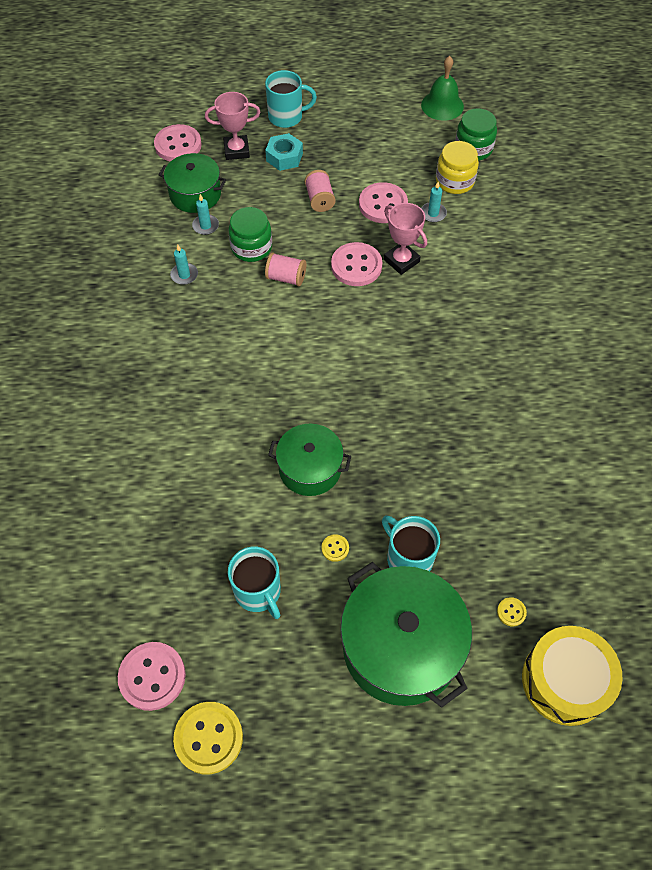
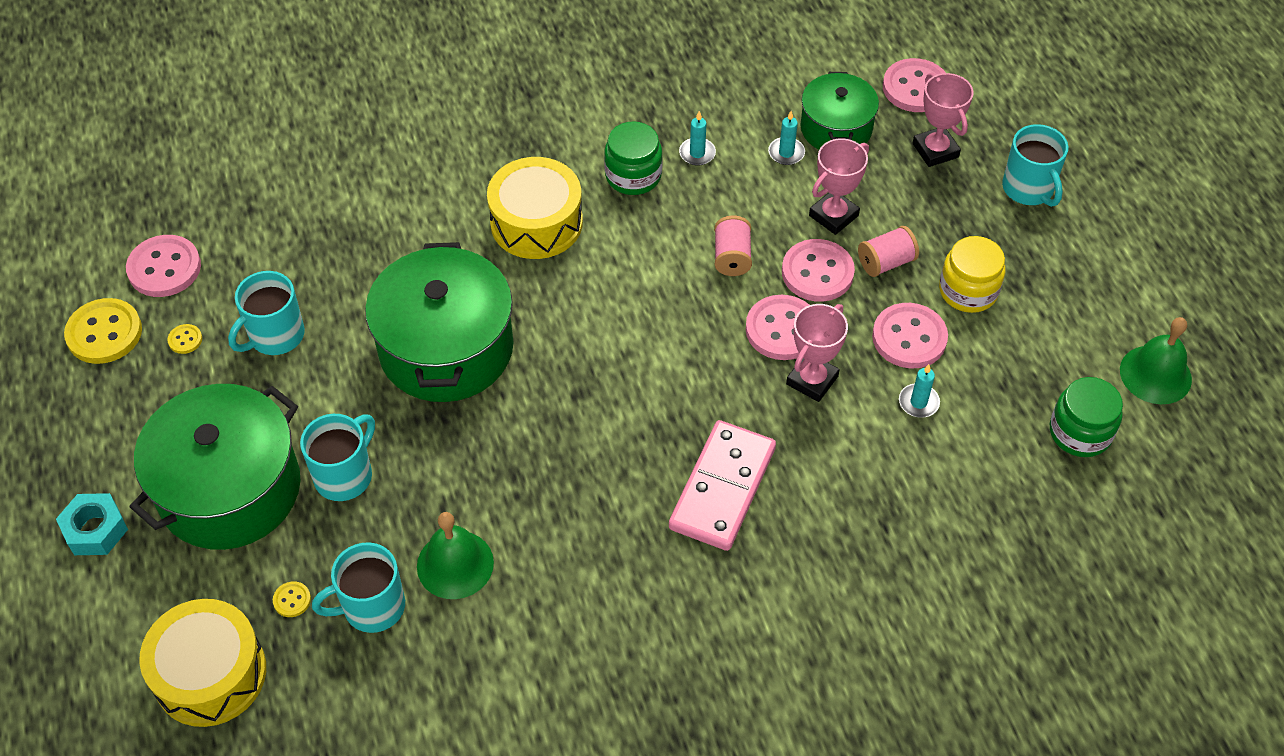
camera: 75 degrees right, 5 degrees down
(210, 386) = (536, 222): none -> yellow drum
(251, 247) = (769, 209): green jar -> green jar (633, 175)
(271, 215) = (833, 215): none -> pink trophy
(284, 157) = (948, 205): turquoise nut -> turquoise nut (95, 530)
(310, 468) = (446, 348): green pot -> green pot, size x1.69
(315, 236) = (817, 272): none -> pink button
(335, 548) = (344, 397): yellow button -> yellow button (185, 340)
(455, 181) = (997, 419): yellow jar -> yellow jar (968, 291)
(473, 328) = (722, 488): none -> pink domino
(501, 496) = (455, 564): none -> green bell
(526, 557) = (372, 607): none -> turquoise mug

